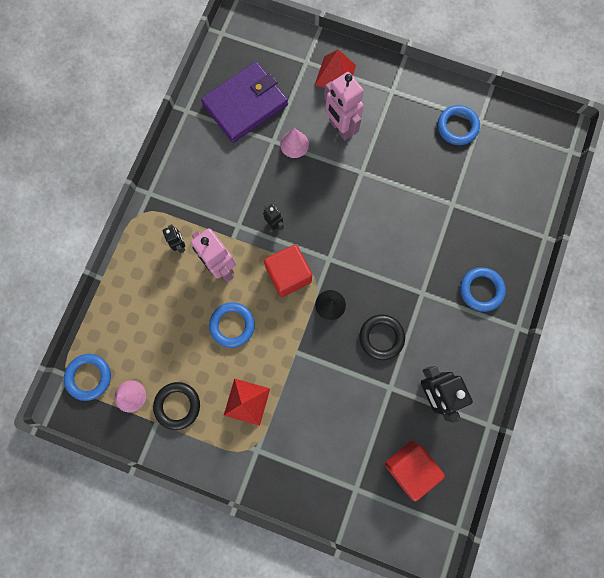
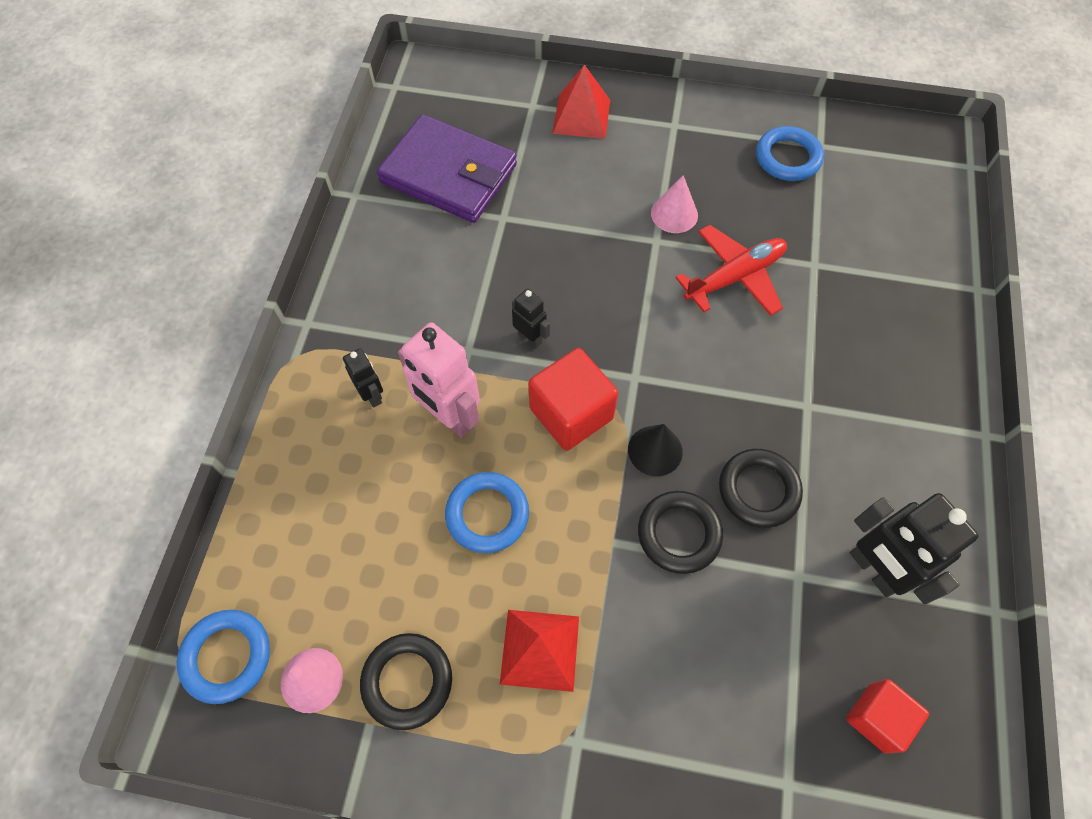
camera: 10 degrees left, 15 degrees down
(245, 104) = (449, 174): purple wallet -> purple wallet turned 75 degrees clockwise
(294, 144) = (538, 217): pink cone -> pink cone (674, 214)
(332, 354) = (679, 533): none -> black ring
(340, 128) = (606, 185): pink robot -> none
(402, 205) = (735, 277): none -> red plane
(409, 466) = (877, 718): red cube -> red cube, size x0.65
(481, 290) = (903, 385): blue ring -> none

